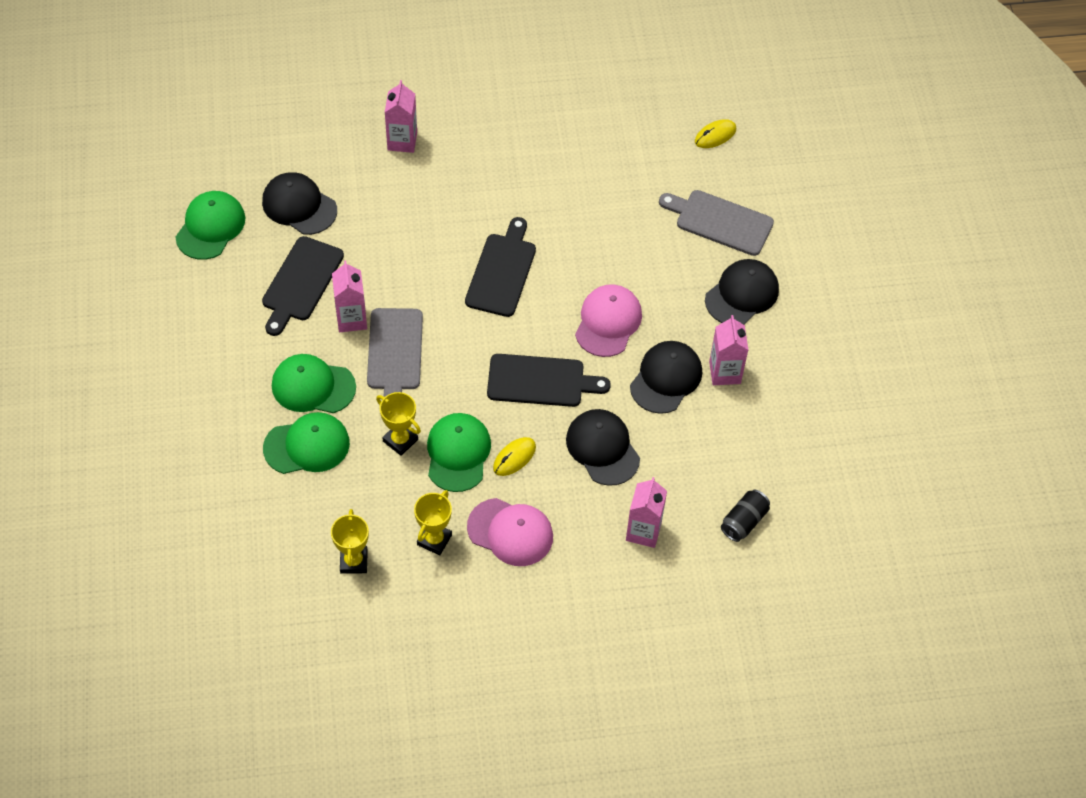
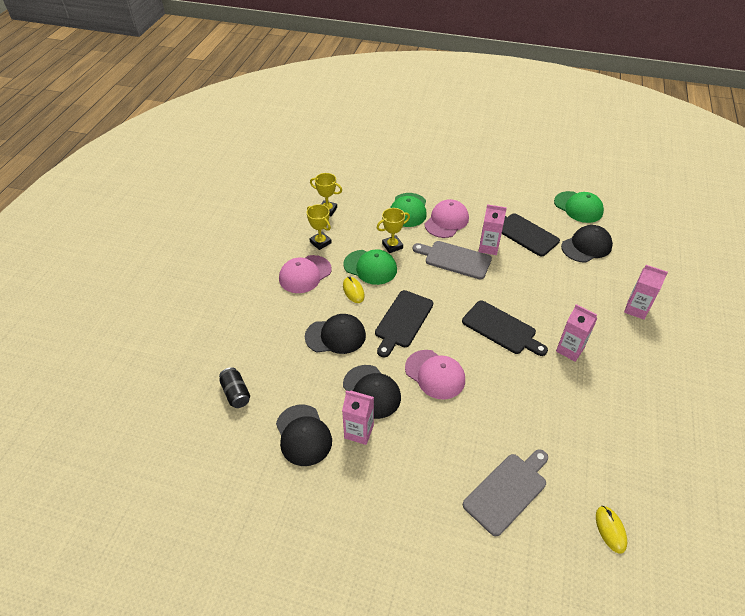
camera: 115 degrees right, 10 degrees down
(313, 386) = (446, 221): green cap -> pink cap
(643, 531) = (265, 336): pink carton -> pink carton (570, 350)
(742, 294) = (426, 475): black cap -> black cap (303, 435)

